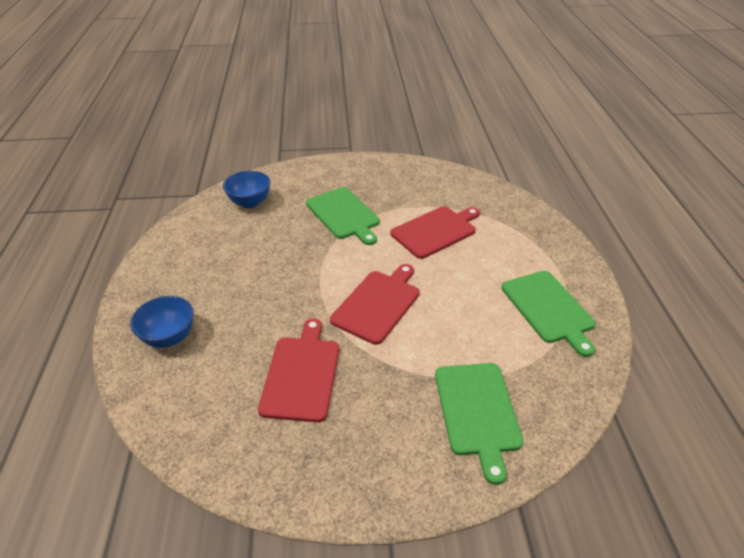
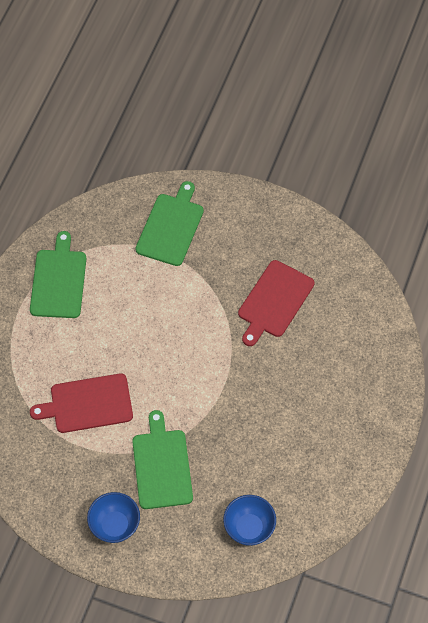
camera: 155 degrees left, 20 degrees up
(169, 337) = (363, 375): blue bowl -> blue bowl (115, 525)
(378, 304) = (188, 341): red cutting board -> none

